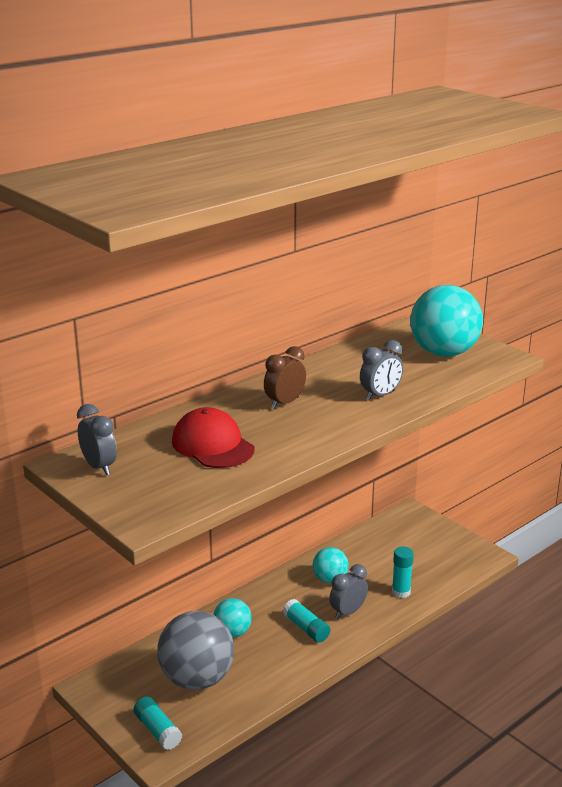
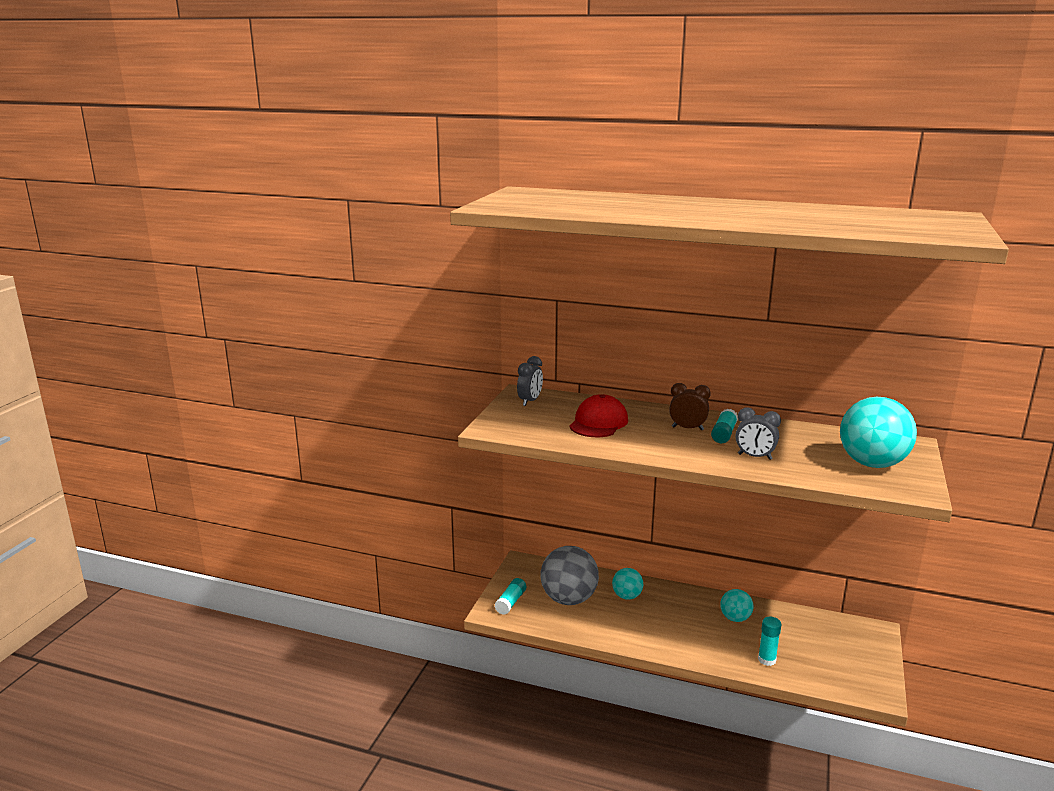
camera: 60 degrees right, 5 degrees down
(306, 628) = (668, 627): turquoise glue stick -> turquoise glue stick (723, 434)
(348, 612) = (709, 640): grey clock -> none

